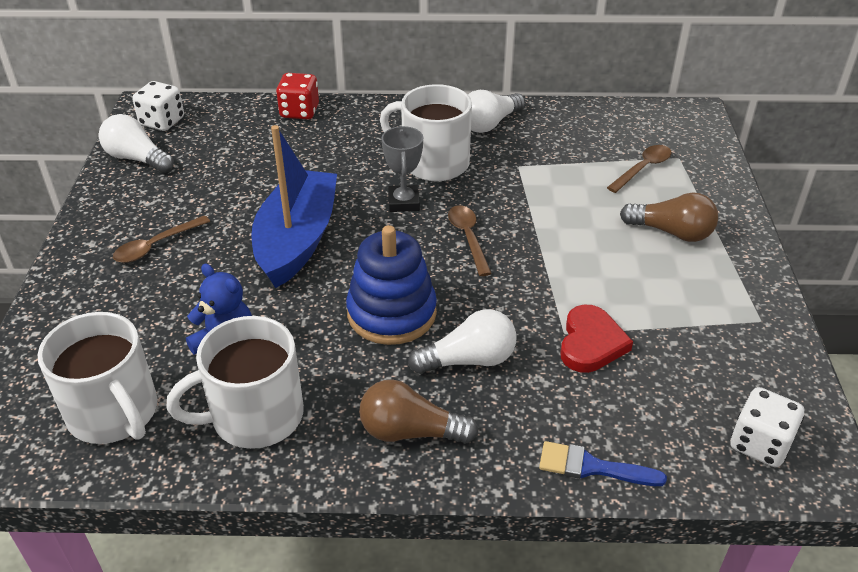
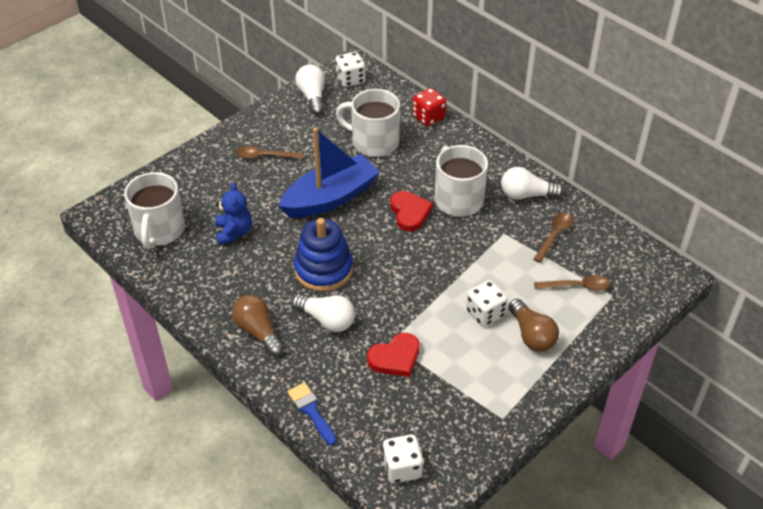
camera: 45 degrees right, 5 degrees up
(255, 416) = (207, 274): white mug -> white mug (374, 142)
(404, 202) = (409, 213): grey trophy -> red heart
(468, 238) = (414, 257): brown spoon -> brown spoon (554, 236)
(606, 242) = (485, 313): none -> white dice

